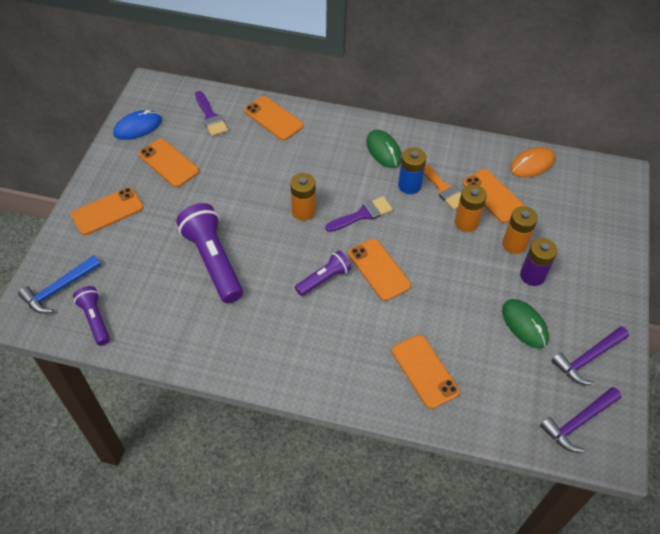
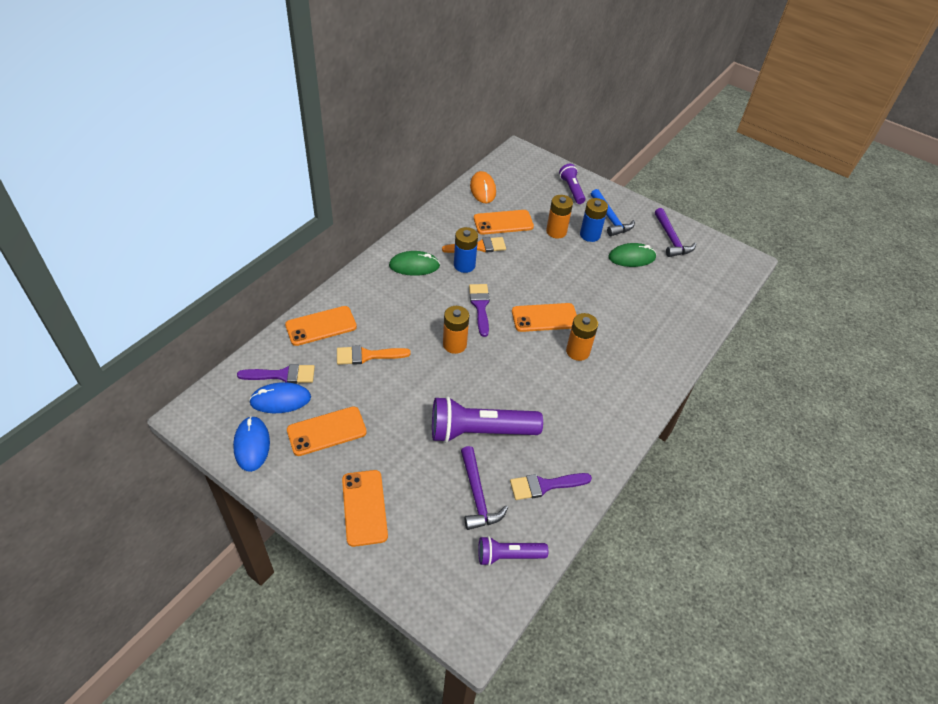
camera: 70 degrees left, 5 degrees down
(59, 289) = (452, 583): blue hammer -> blue hammer (610, 218)
(175, 326) = (545, 485): none -> purple brush
(186, 125) = (280, 400): none -> blue mouse
(257, 158) = (367, 355): none -> orange brush
(324, 279) = (538, 357): purple flashlight -> purple flashlight (572, 189)
(424, 371) = (653, 328): orange phone -> none
(466, 222) = (522, 248): orange battery -> orange battery (577, 351)
(532, 275) = (590, 235): purple battery -> blue battery
(578, 422) = (719, 265): purple hammer -> purple hammer (477, 495)

